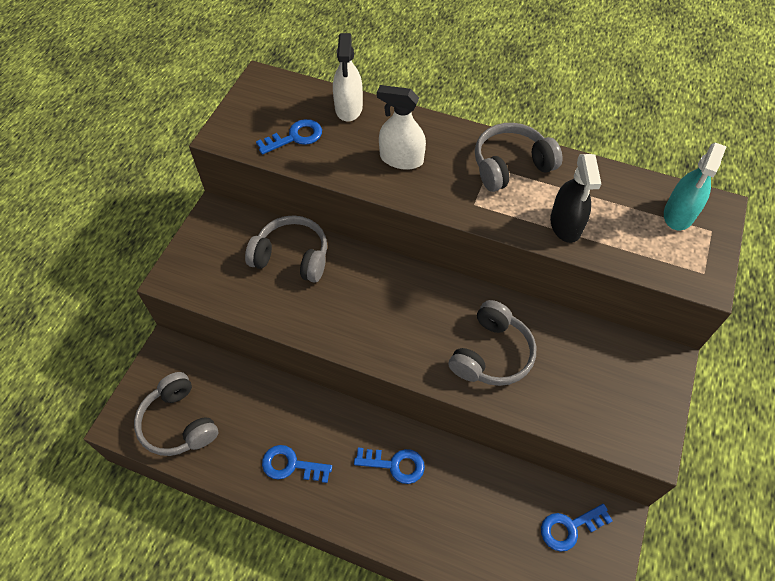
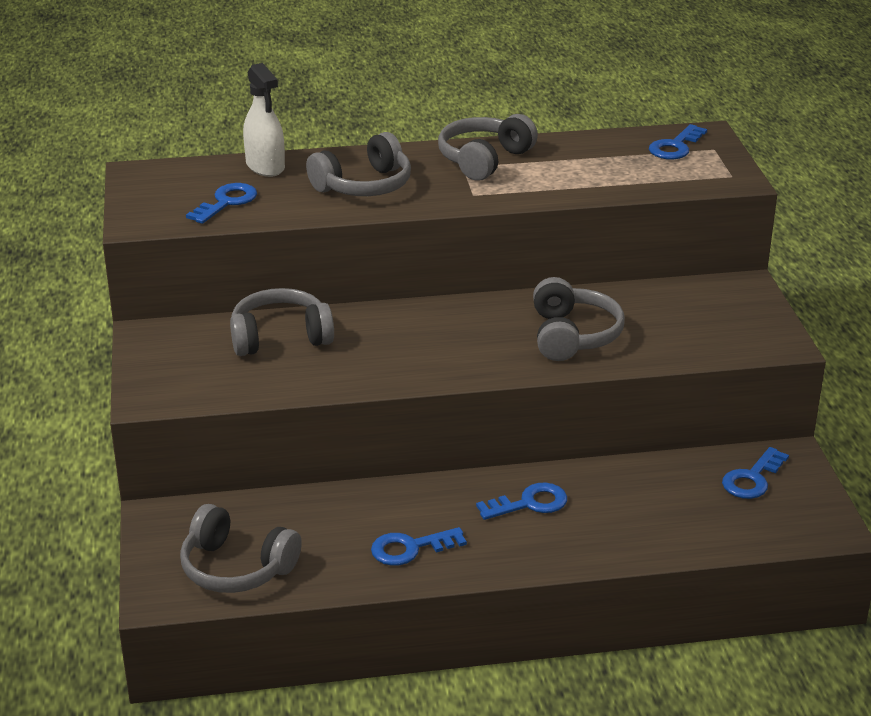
camera: 30 degrees left, 25 degrees down
(401, 159) = (364, 186): white spray bottle -> grey headphones
(565, 225) = (577, 182): black spray bottle -> none
(679, 214) = (675, 147): turquoise spray bottle -> blue key

